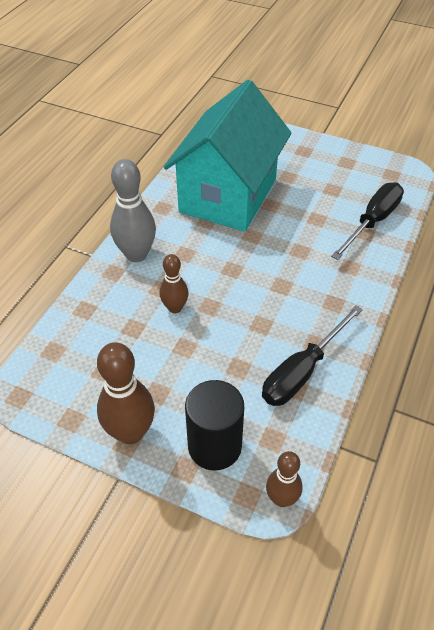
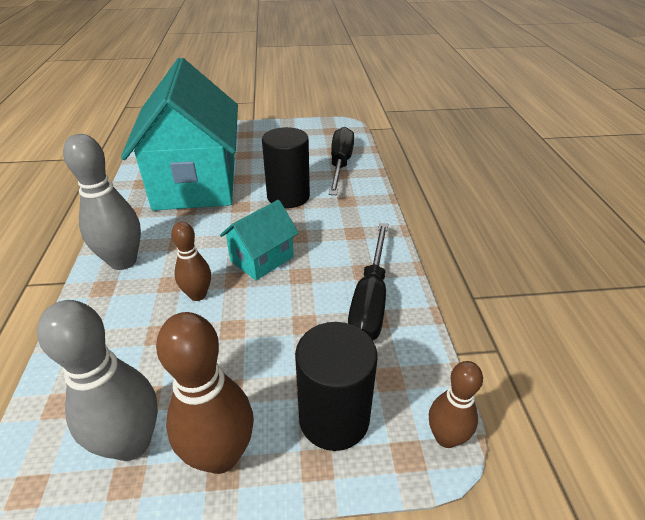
camera: 30 degrees left, 10 degrees down
(83, 397) = (131, 443): none -> grey bowling pin
(239, 296) = (262, 259): none -> turquoise house
(299, 241) = (288, 196): none -> black cylinder

